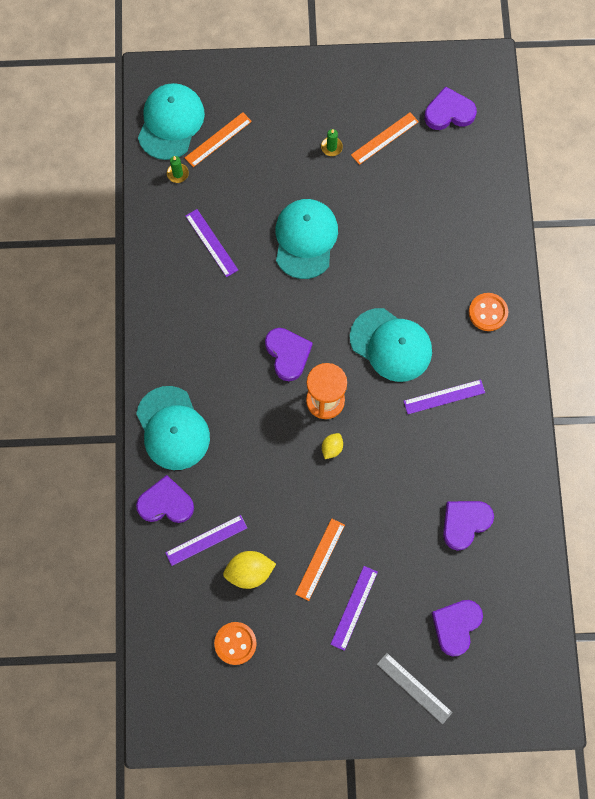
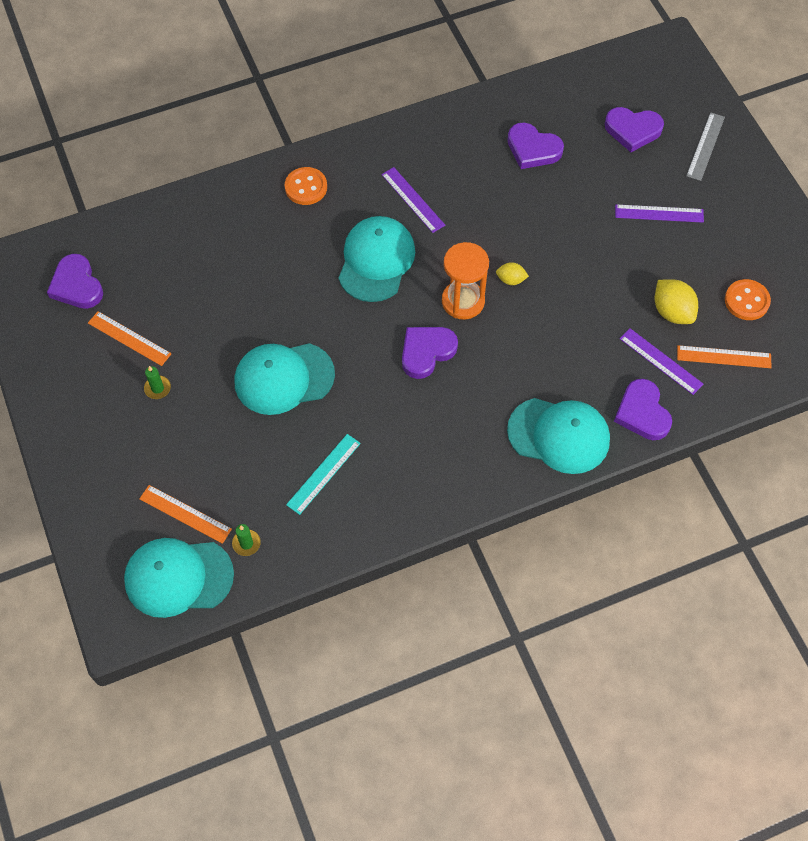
camera: 110 degrees left, 10 degrees down
(173, 428) = (559, 435): turquoise cap -> turquoise cap turned 60 degrees clockwise
(211, 243) = (323, 474): purple ruler -> turquoise ruler
(320, 559) = (627, 255): orange ruler -> orange ruler (724, 357)

